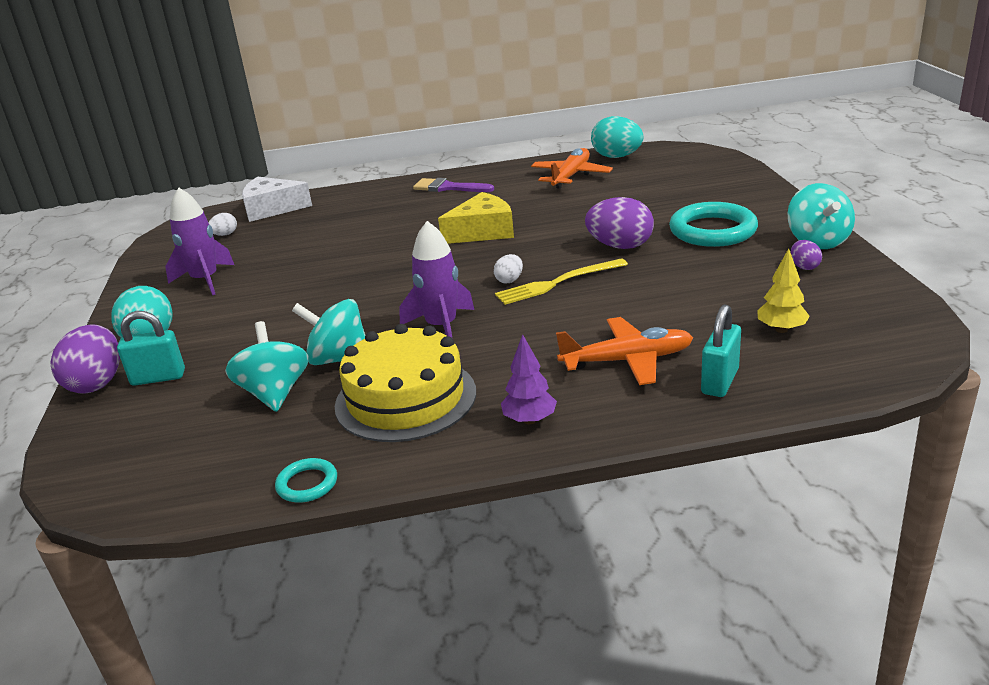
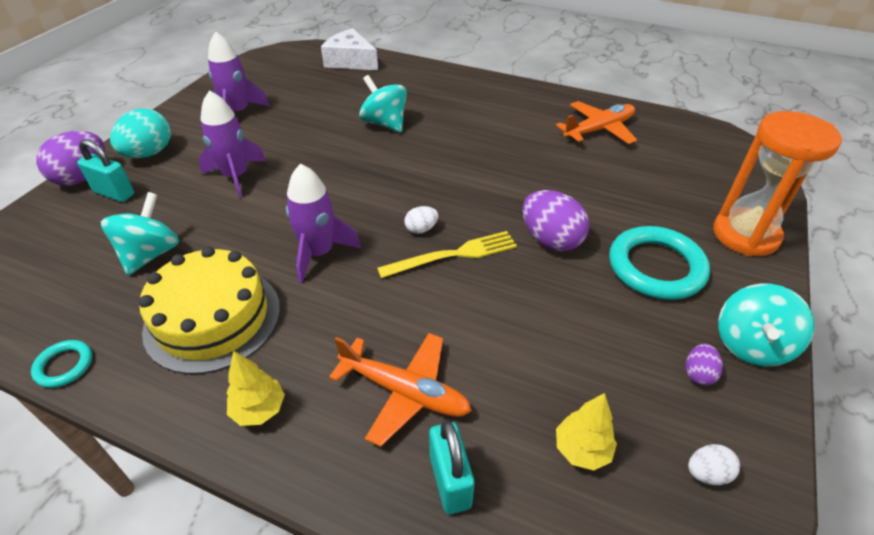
camera: 30 degrees right, 15 degrees up
(225, 234) = (296, 73): white egg -> white egg (707, 473)
(279, 318) = (236, 176): none -> purple rocket
(339, 359) = (222, 244): turquoise spinning top -> turquoise spinning top (385, 124)
(448, 187) = (489, 96): purple brush -> none
(482, 232) = (461, 160): yellow cheese -> none
(529, 420) = (259, 410): purple tree -> yellow tree
(557, 283) = (453, 255): yellow fork -> yellow fork turned 150 degrees clockwise
(617, 157) = (664, 125): turquoise egg -> none
(720, 382) = (450, 481): turquoise padlock -> turquoise padlock turned 75 degrees counterclockwise
(749, 193) = (745, 235): none -> orange hourglass

